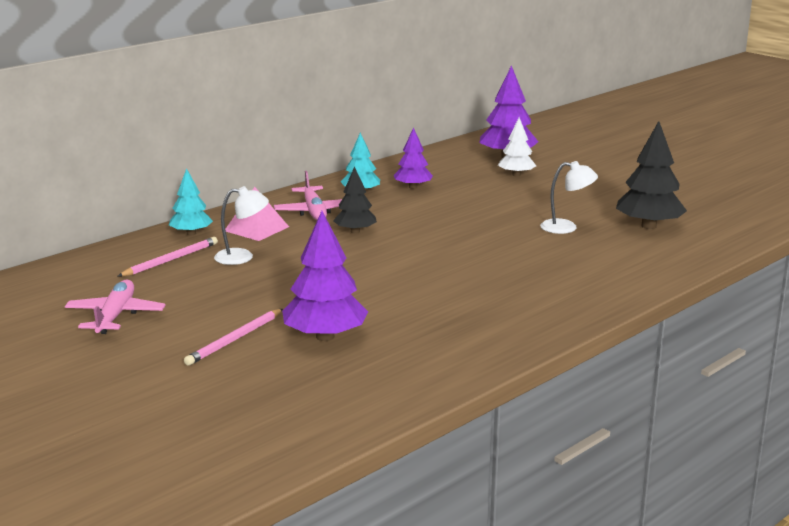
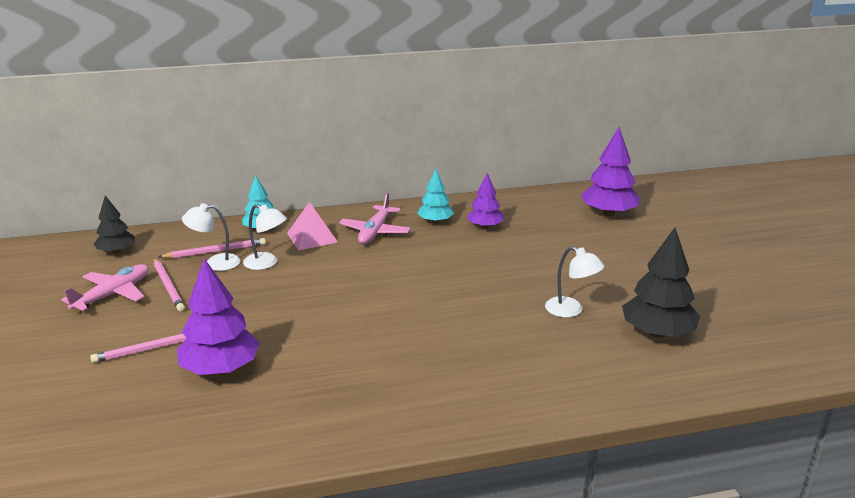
camera: 30 degrees right, 5 degrees up
(166, 296) = (168, 286): none -> pink pencil
(186, 268) = (215, 263): none -> white lamp
(355, 231) = (381, 262): black tree -> black tree (116, 251)
(516, 175) = (593, 236): white tree -> none

